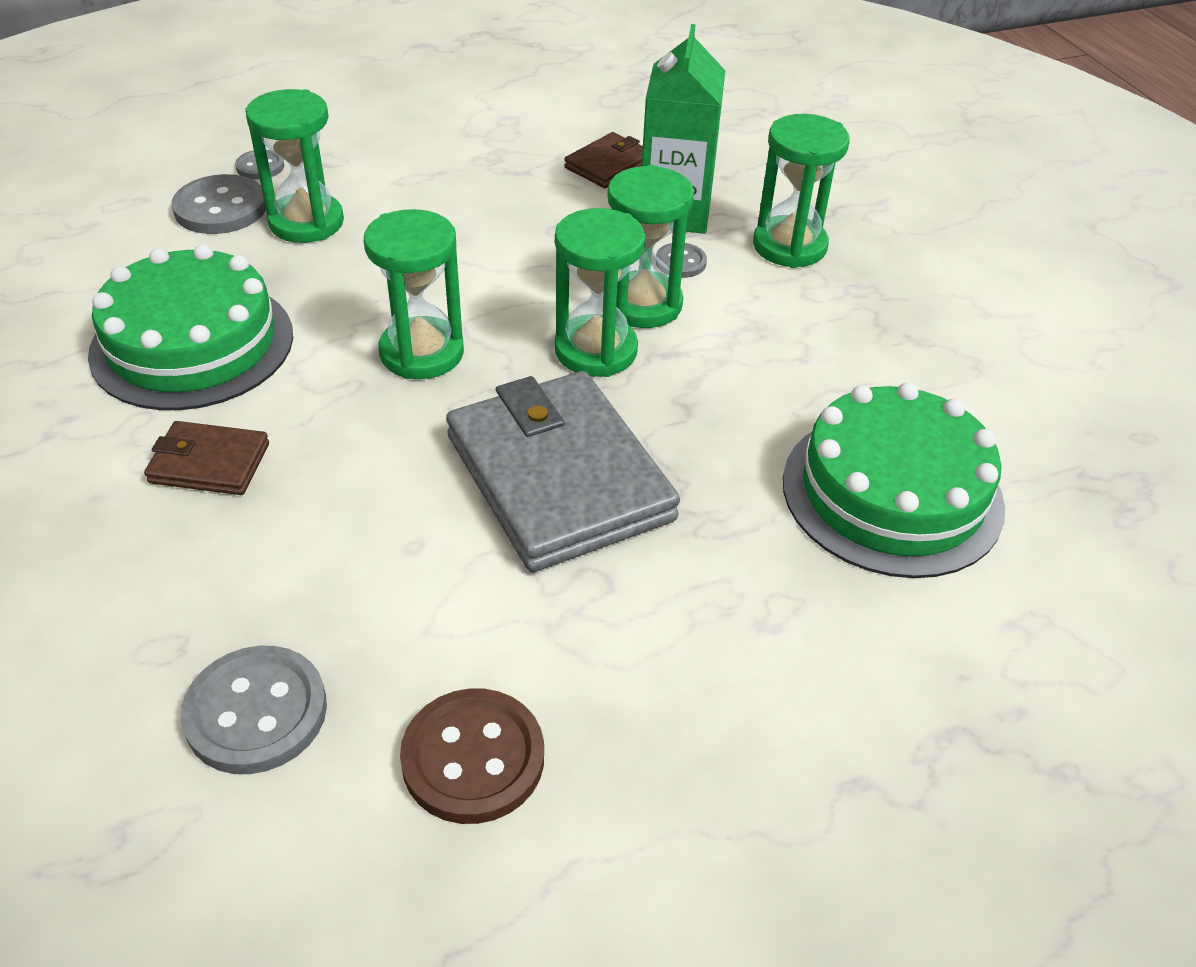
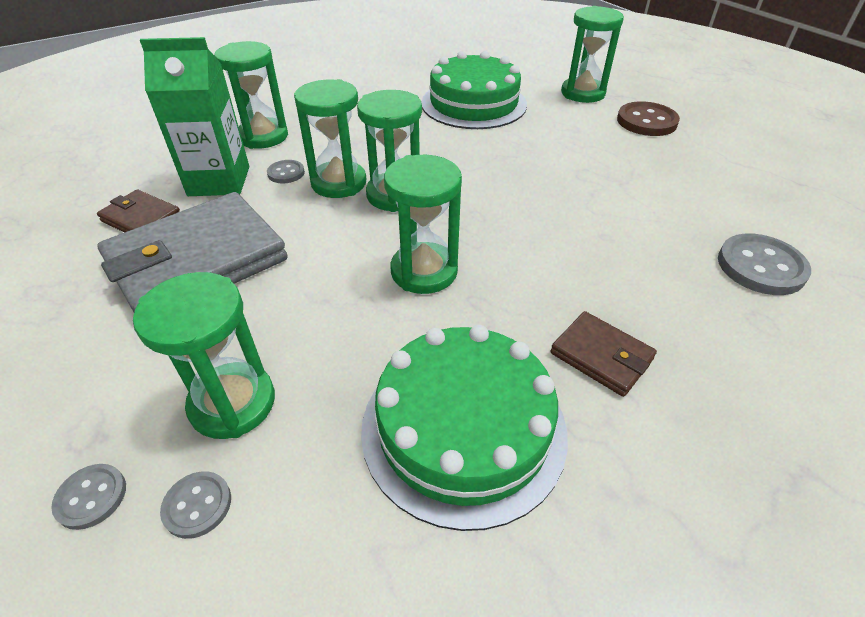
camera: 100 degrees left, 0 degrees up
(209, 463) = (601, 356): brown wallet -> brown wallet turned 45 degrees counterclockwise
(220, 208) = (197, 505): grey button -> grey button, size x0.55
(473, 758) = (714, 192): brown button -> brown button (646, 121)
(559, 477) = (518, 193): grey wallet -> grey wallet (197, 261)
(941, 698) = (582, 93): none -> green hourglass

